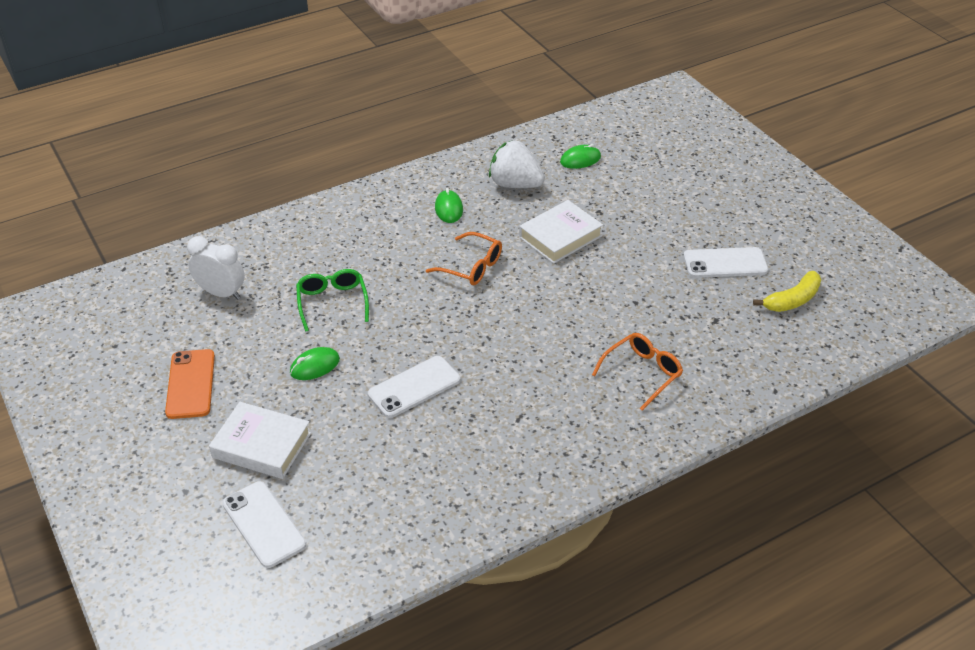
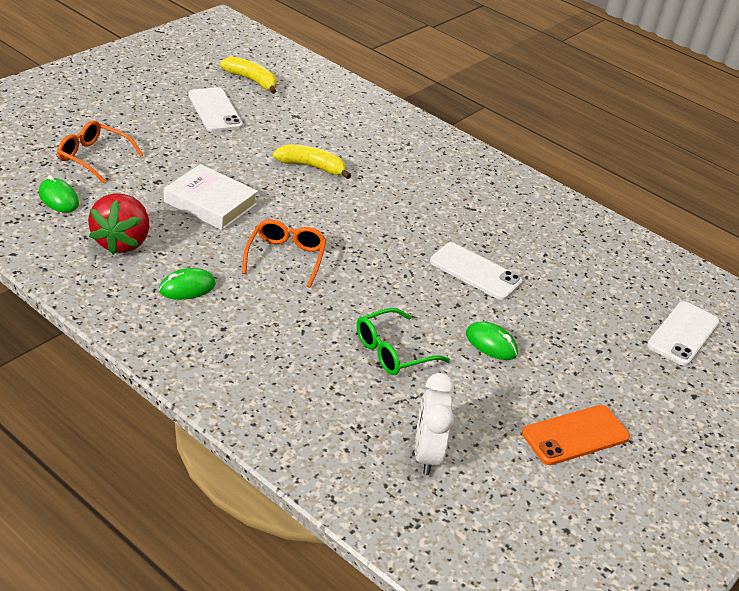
camera: 115 degrees left, 5 degrees down
(262, 445) = (609, 357): white book -> none
(515, 184) = (122, 242): white strawberry -> red strawberry
(612, 312) = (311, 167): none -> yellow banana
(642, 373) = (381, 149): orange glasses -> orange glasses (93, 157)

